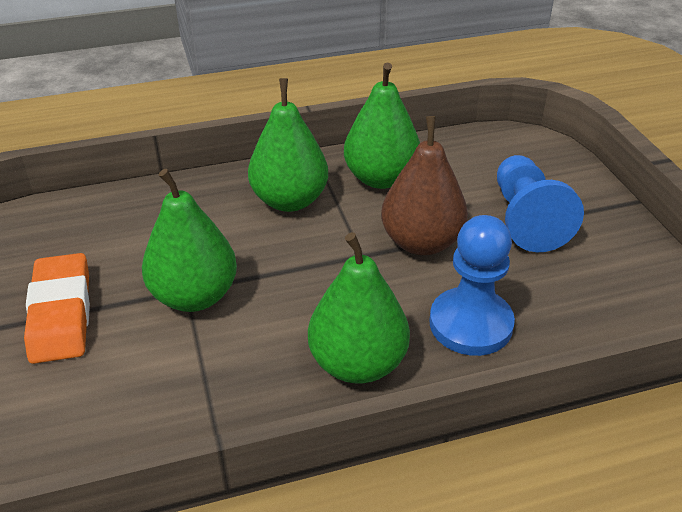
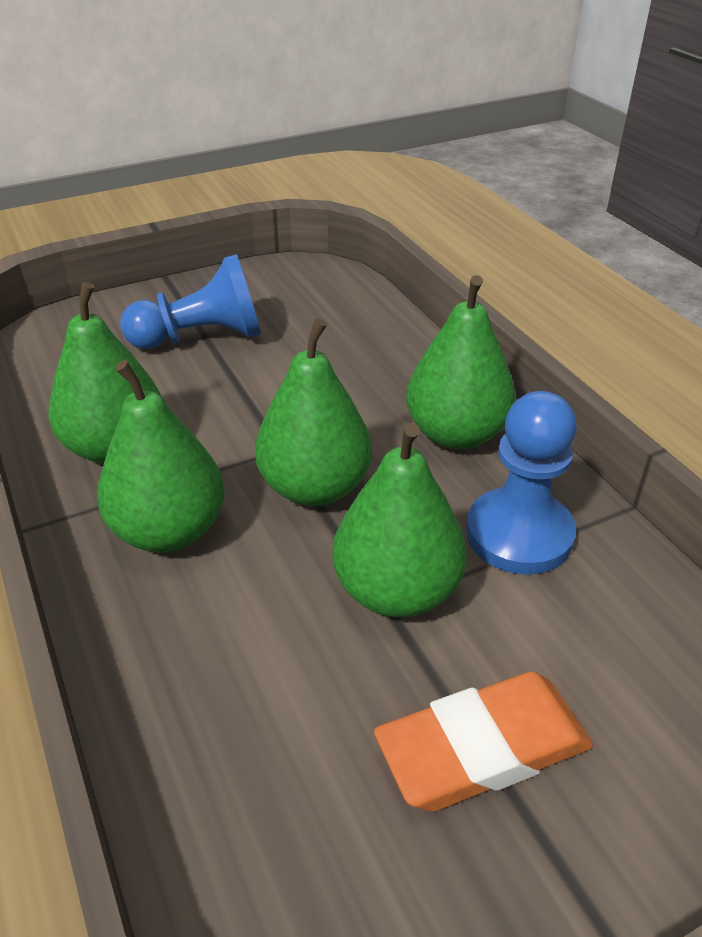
camera: 100 degrees left, 0 degrees up
(311, 268) = (315, 487): none -> green pear
(421, 242) = (251, 405): brown pear -> none
(470, 324) = (375, 368): blue pawn -> blue pawn (519, 534)

